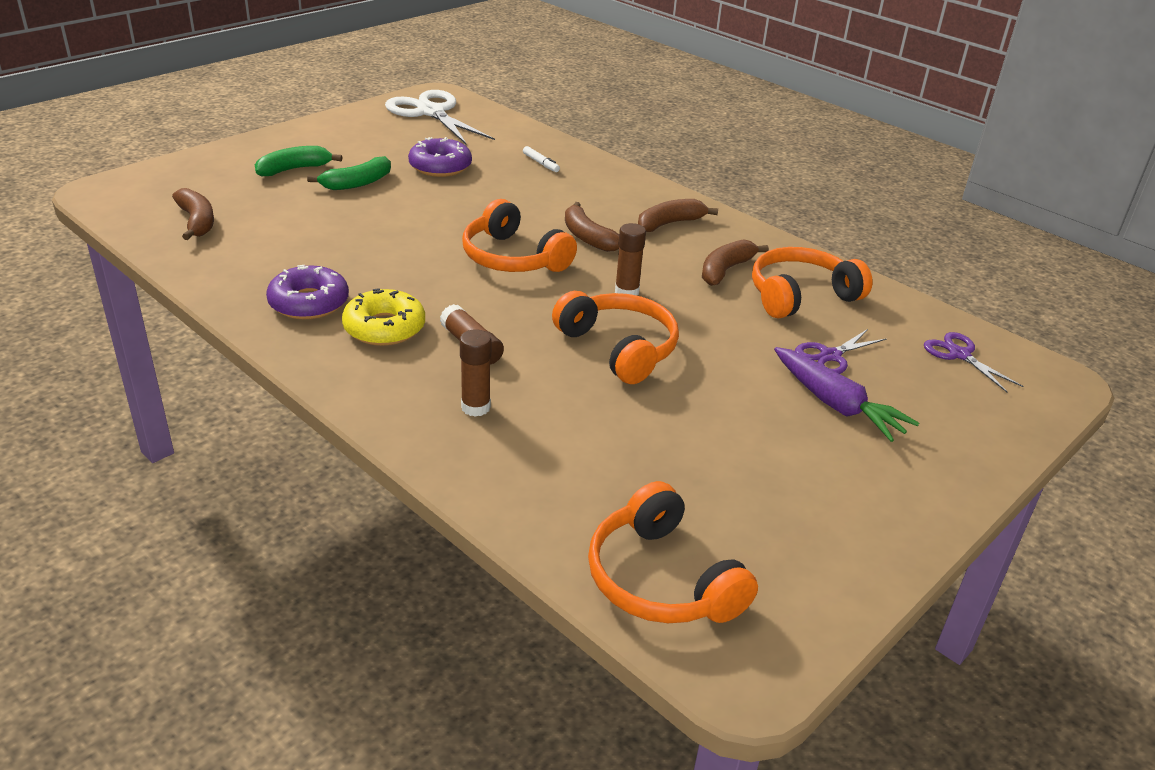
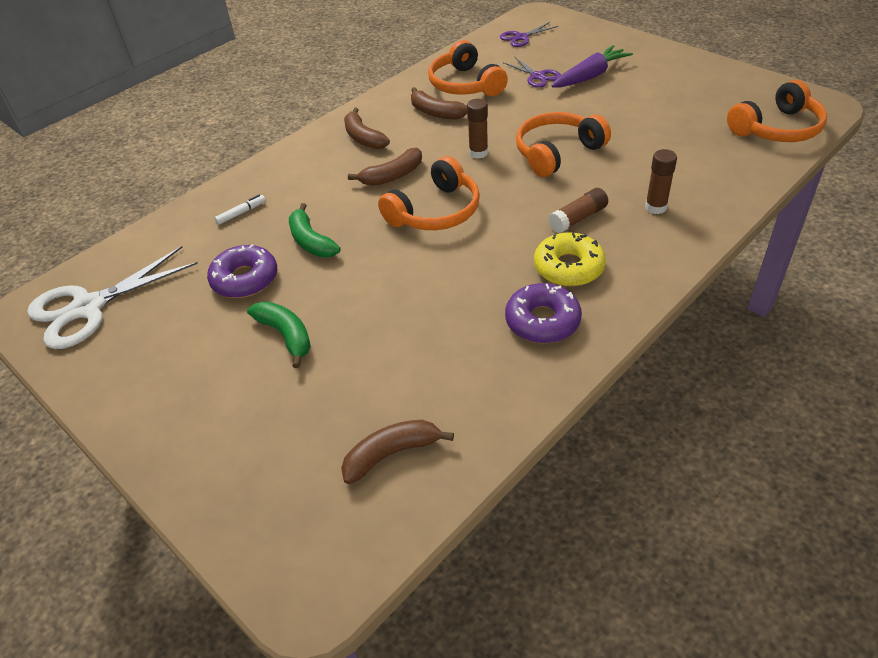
camera: 85 degrees left, 10 degrees up
(294, 169) = (246, 398): green banana -> green banana (311, 241)

